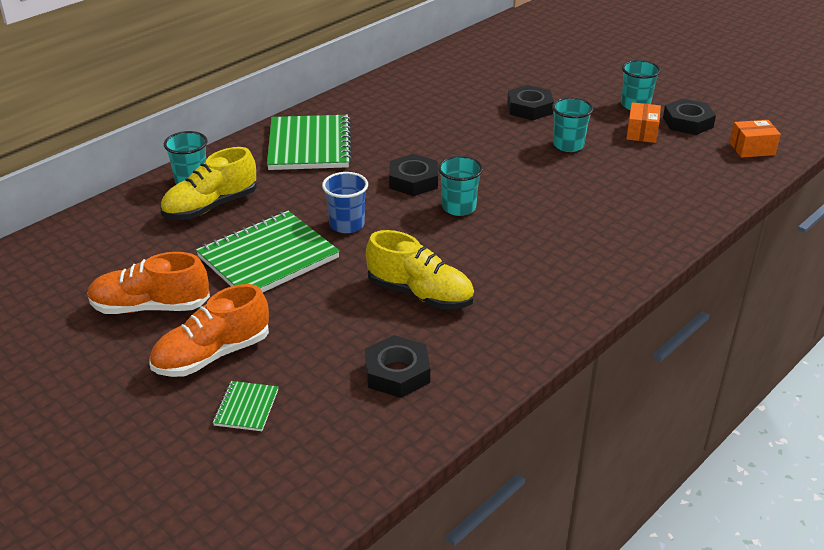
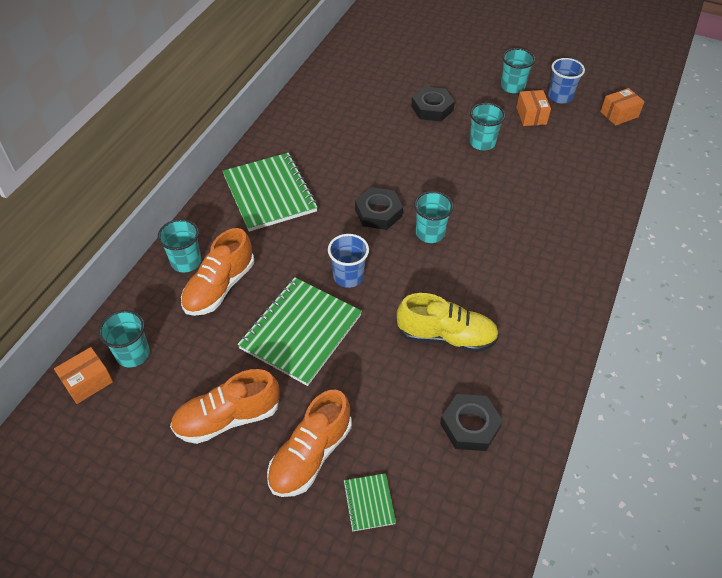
camera: 20 degrees left, 15 degrees up
(39, 250) = (87, 382): none -> orange box
(94, 239) = (133, 354): none -> turquoise cup
(210, 207) = (219, 287): yellow shoe -> orange shoe
(687, 122) = (560, 96): black nut -> blue cup

